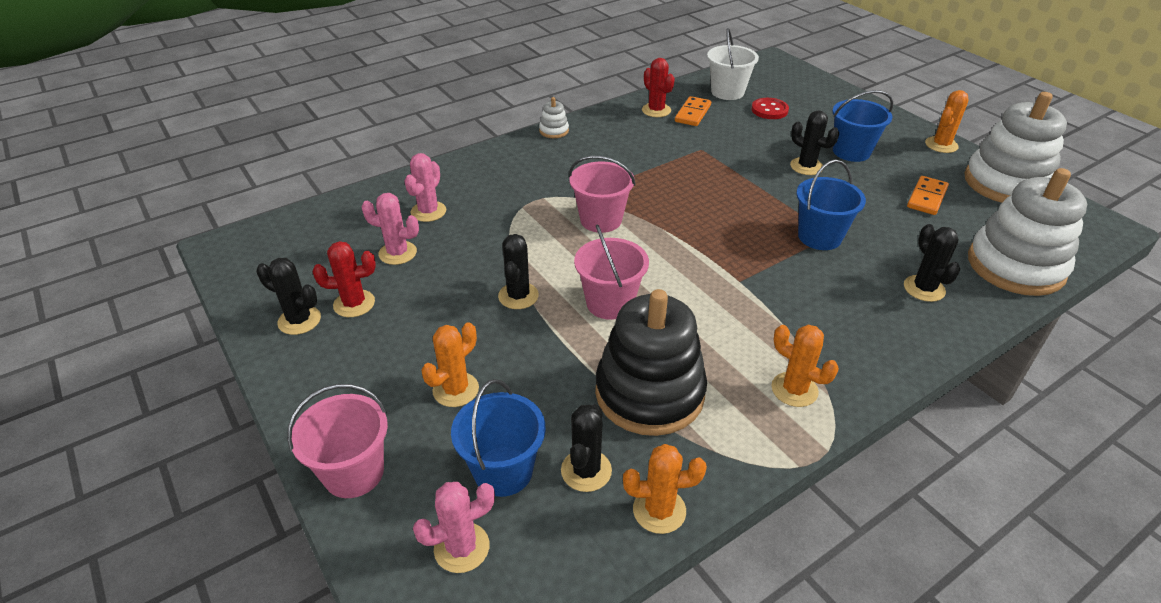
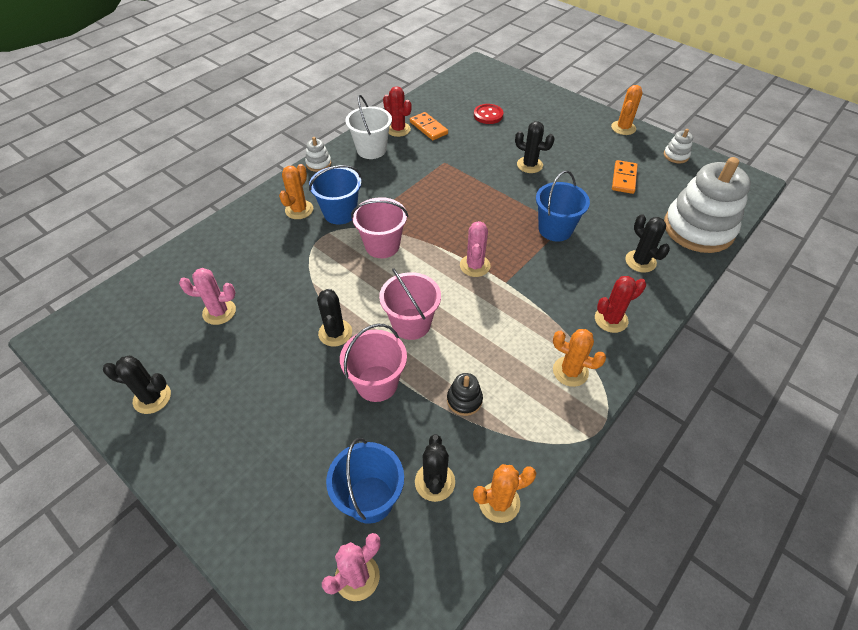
camera: 15 degrees left, 10 degrees up
(354, 304) = (196, 370): red cactus -> red cactus (611, 319)
(354, 472) = (247, 533): pink bucket -> pink bucket (377, 383)
(428, 211) = (233, 265): pink cactus -> pink cactus (475, 266)
(455, 390) = (309, 434): orange cactus -> orange cactus (299, 210)
(649, 393) = (464, 400): black stacking toy -> black stacking toy, size x0.41
(692, 113) = (428, 128): orange domino -> orange domino turned 45 degrees counterclockwise
(727, 92) = (451, 102): white bucket -> white bucket (371, 150)
(851, 152) = (559, 145): blue bucket -> blue bucket (340, 213)
(1005, 183) = (676, 156): white stacking toy -> white stacking toy, size x0.41

